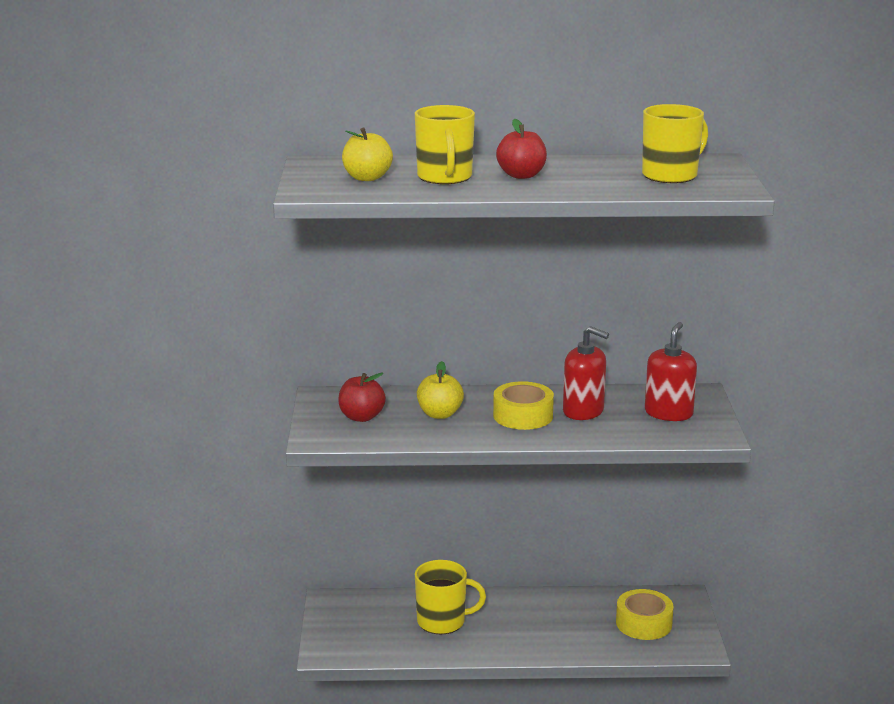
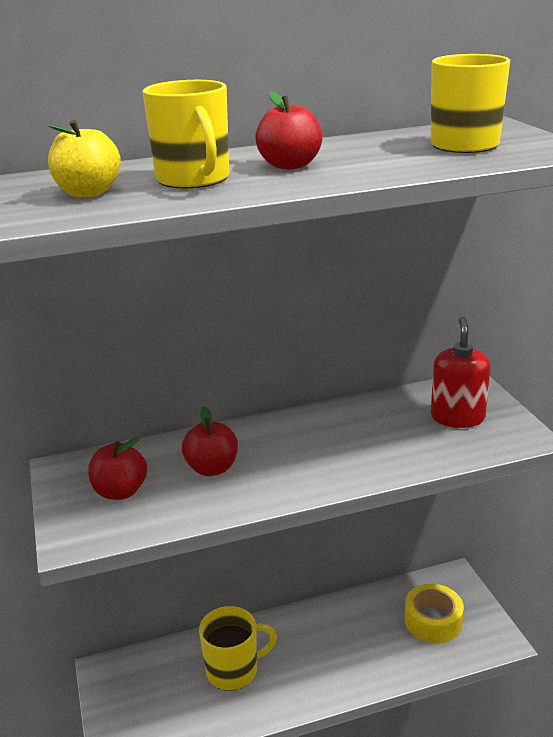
camera: 15 degrees left, 5 degrees up
(440, 414) = (212, 468): yellow apple -> red apple
(523, 416) = (307, 452): yellow tape -> none
(583, 411) = (368, 432): red soap dispenser -> none

